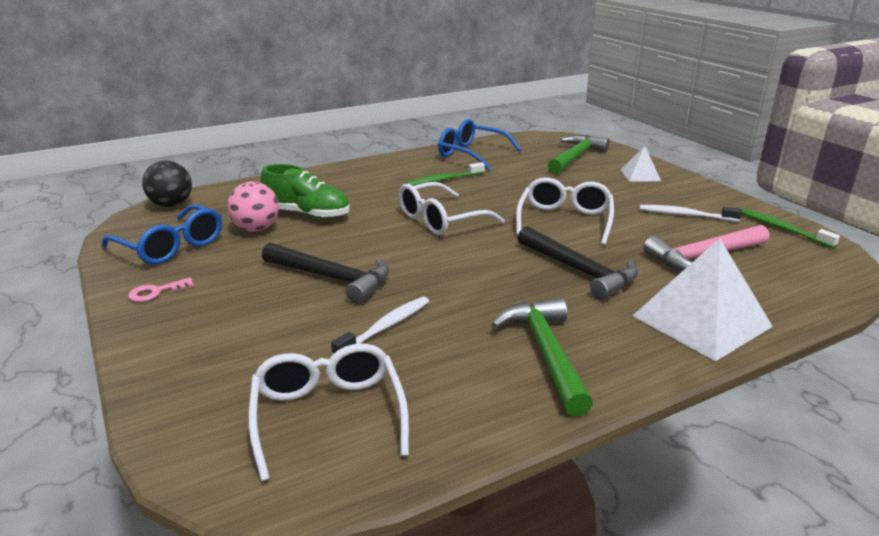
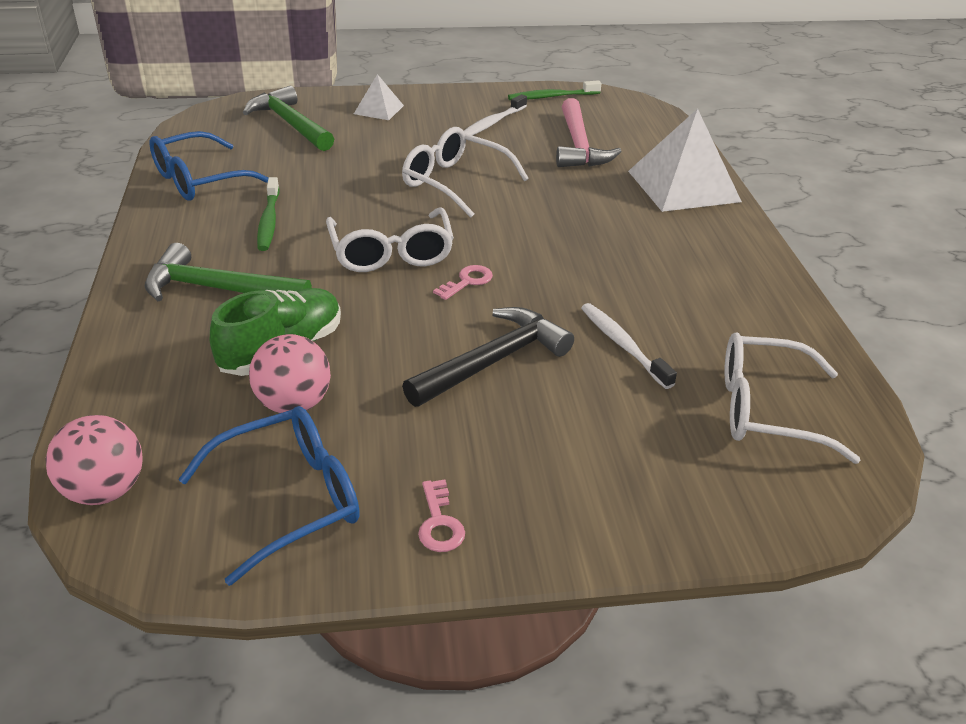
camera: 70 degrees left, 10 degrees up
(171, 205) = (105, 490): black ball -> pink ball
(427, 251) = (467, 281): none -> pink key
(546, 353) = (704, 269): green hammer -> green hammer (218, 289)
(579, 271) = (569, 209): black hammer -> none

